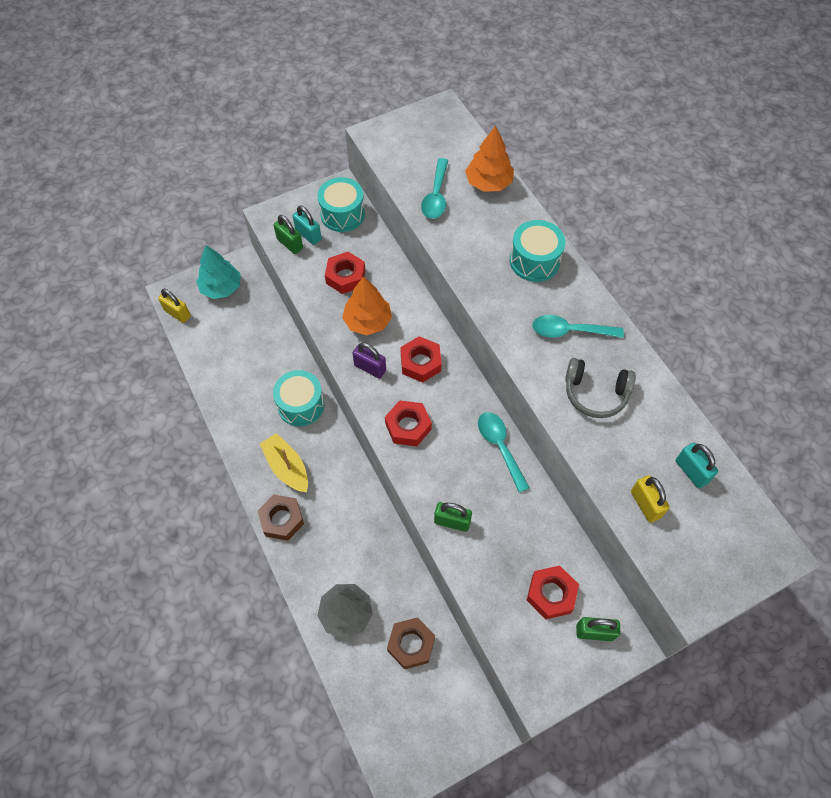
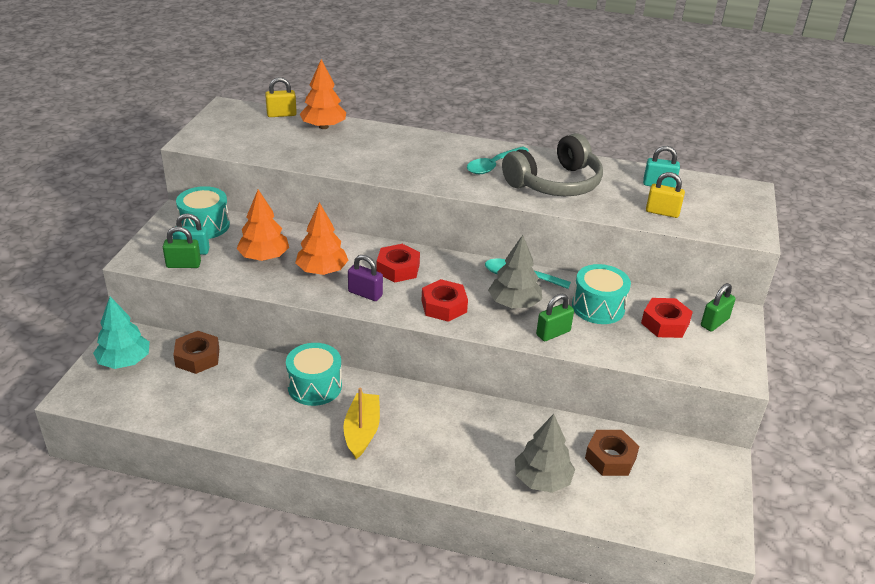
camera: 50 degrees left, 25 degrees down
(177, 313) = (102, 405): yellow padlock -> yellow padlock (281, 114)
(282, 519) = (407, 465): brown nut -> brown nut (197, 357)
(287, 467) = (362, 431): yellow boat -> yellow boat turned 90 degrees clockwise
(345, 276) = (264, 257): red nut -> orange tree
(370, 368) = (365, 294): purple padlock -> purple padlock turned 45 degrees clockwise
(436, 196) = (296, 149): turquoise spoon -> none
(460, 469) = (514, 303): none -> grey tree
(534, 261) = (417, 147): turquoise drum -> turquoise drum (598, 307)
(595, 393) = (555, 183): grey headphones -> grey headphones, size x1.54

